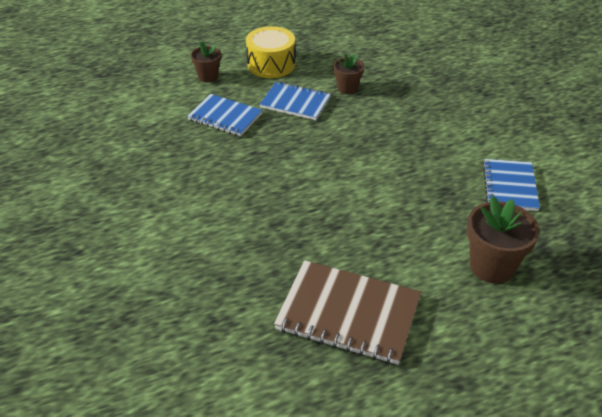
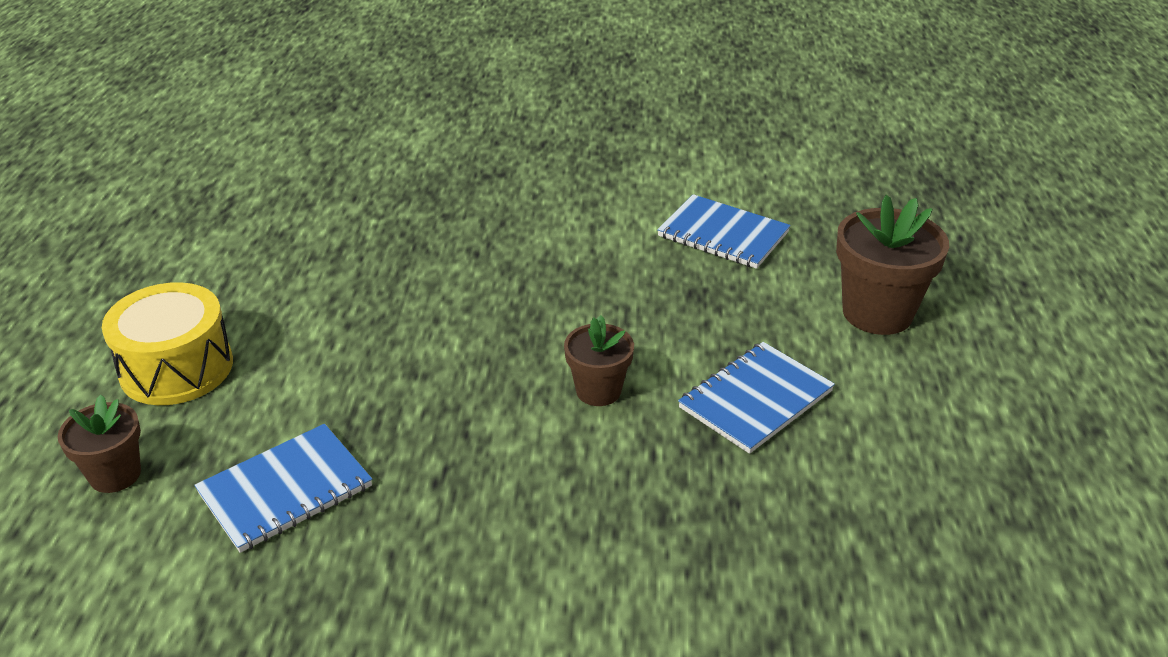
camera: 65 degrees left, 5 degrees down
(295, 102) = (333, 376): blue notebook -> blue notebook (755, 399)
(347, 88) = (352, 299): brown flower pot -> brown flower pot (598, 391)
(348, 314) = (923, 496): brown notebook -> none

